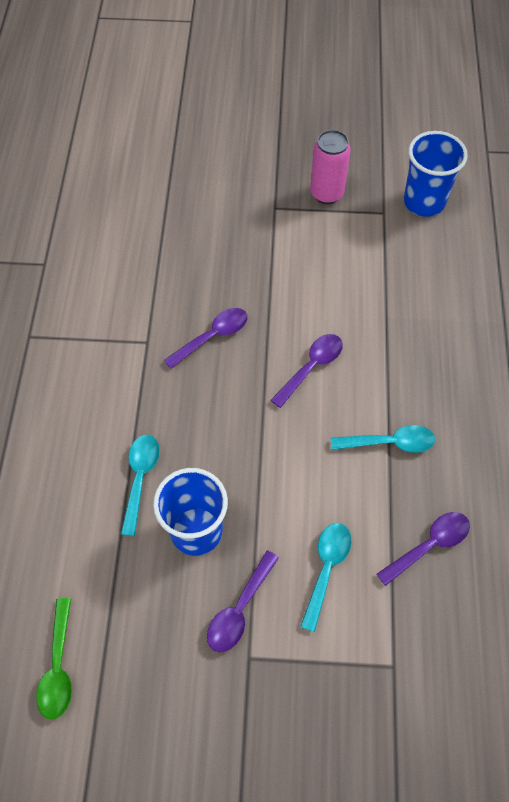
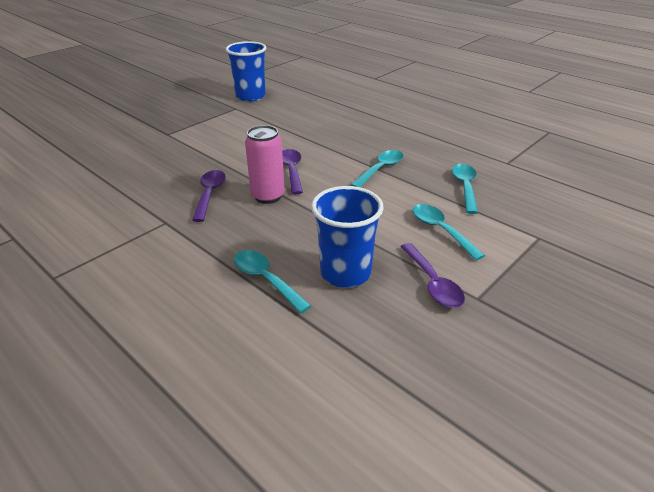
camera: 50 degrees left, 25 degrees down
(58, 667) = (380, 426): green spoon -> none
(326, 193) = (191, 116): pink can -> pink can (268, 196)
(429, 545) = (465, 187): purple spoon -> turquoise spoon

